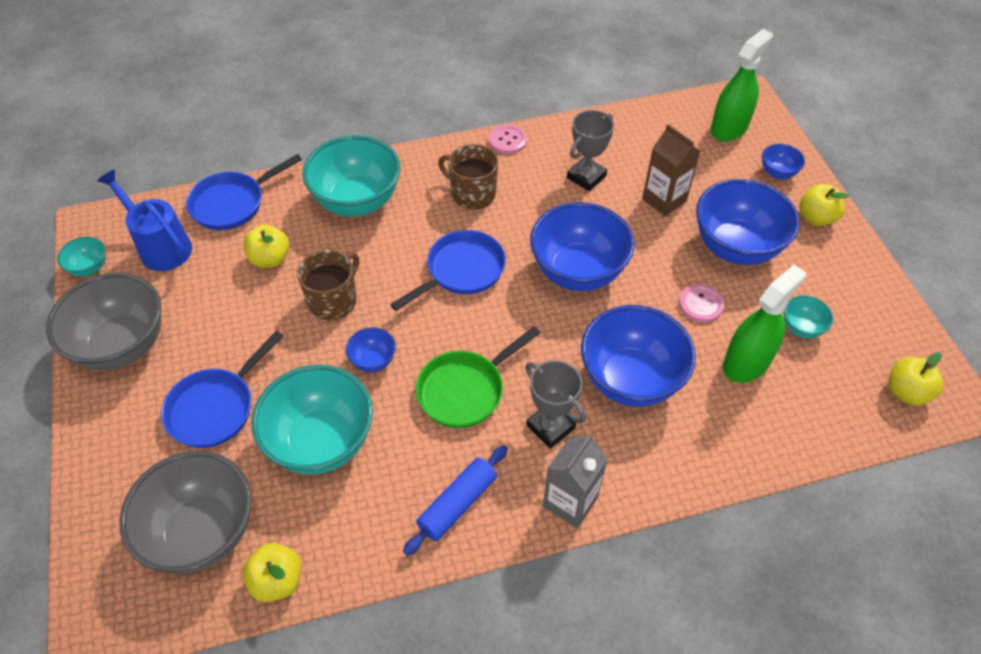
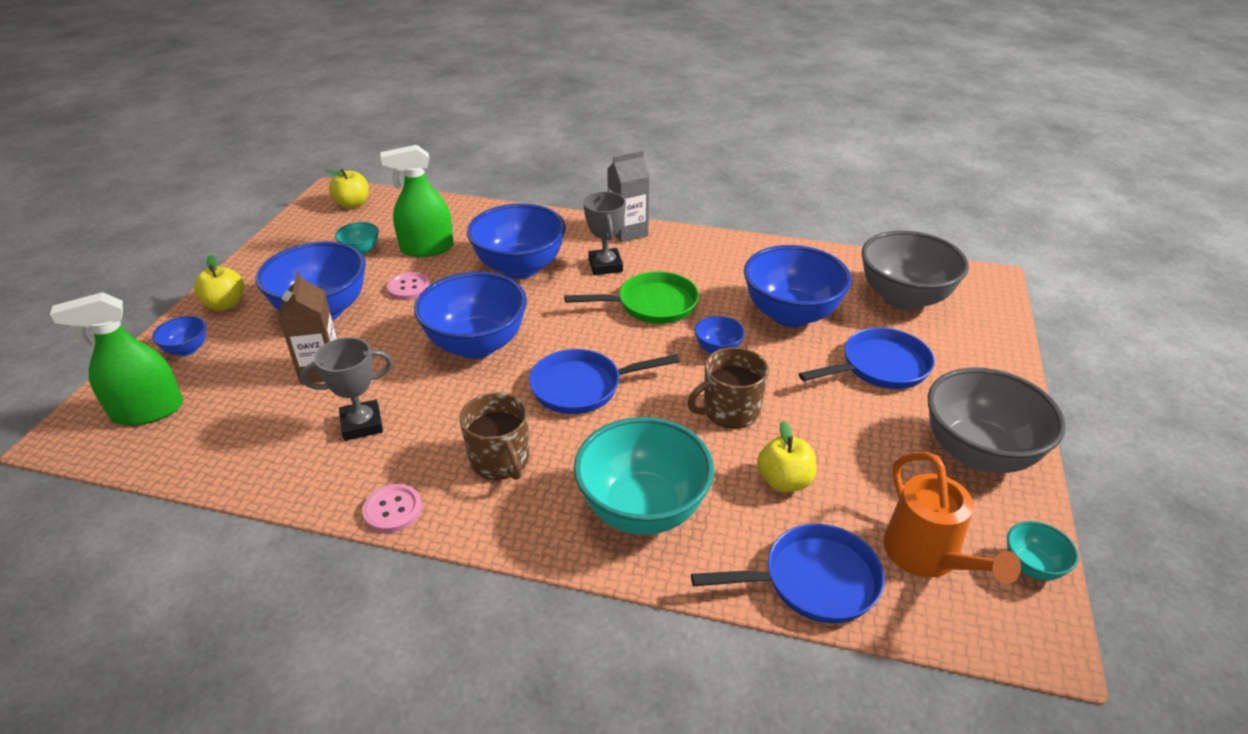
camera: 150 degrees left, 15 degrees down
(160, 246) = (928, 557): blue watering can -> orange watering can
(277, 580) = (851, 261): yellow apple -> none
(321, 442) = (790, 315): turquoise bowl -> blue bowl
(457, 504) = (705, 254): blue rolling pin -> none

